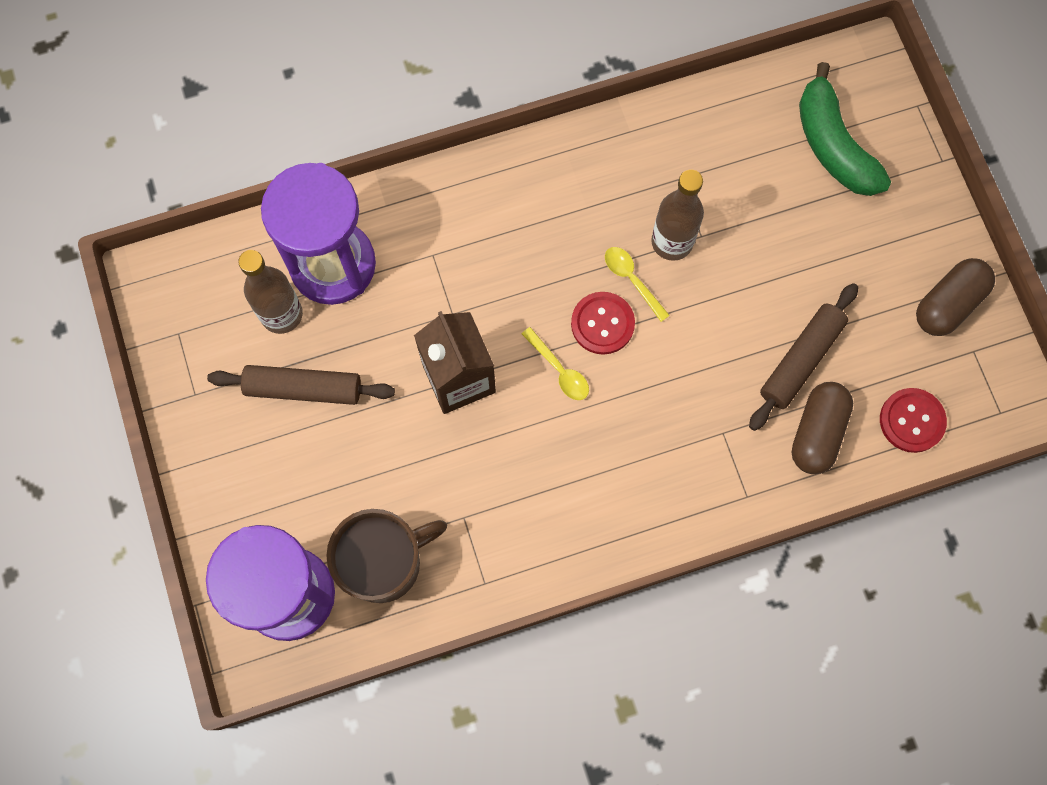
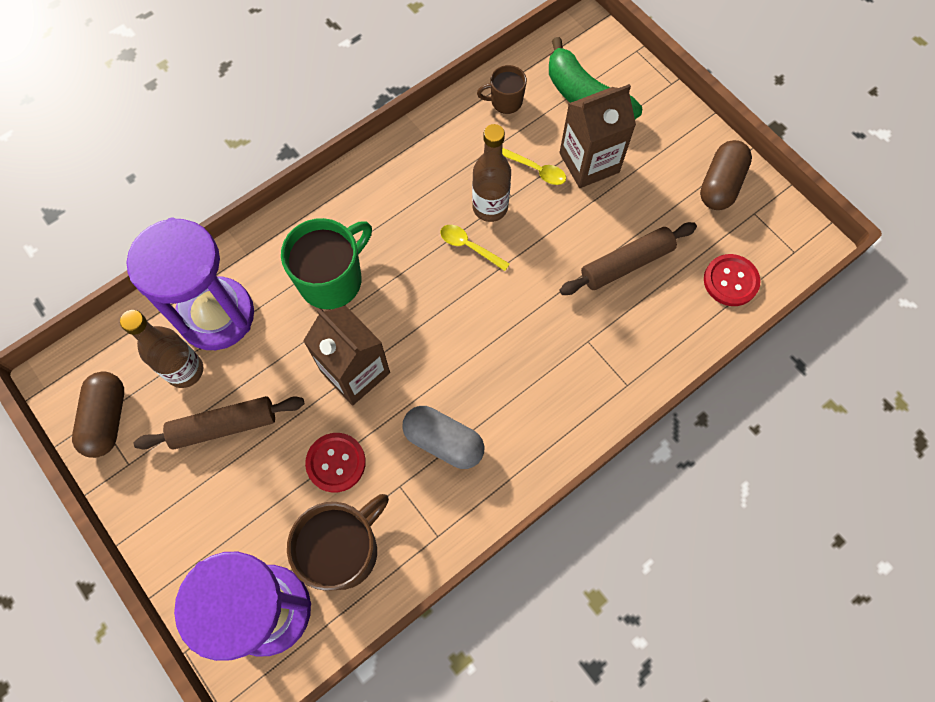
camera: 20 degrees left, 5 degrees down
(469, 266) = (332, 279): none -> green mug
(526, 487) = (443, 441): none -> grey capsule
(559, 370) = (436, 337): yellow spoon -> yellow spoon (536, 170)
(602, 324) = (458, 288): red button -> red button (336, 463)
(737, 119) = (505, 101): none -> brown mug
(801, 360) = (626, 264): brown rolling pin -> brown rolling pin turned 45 degrees clockwise
(805, 226) = (589, 163): none -> brown carton
(817, 432) = (662, 315): brown capsule -> brown capsule (107, 419)

